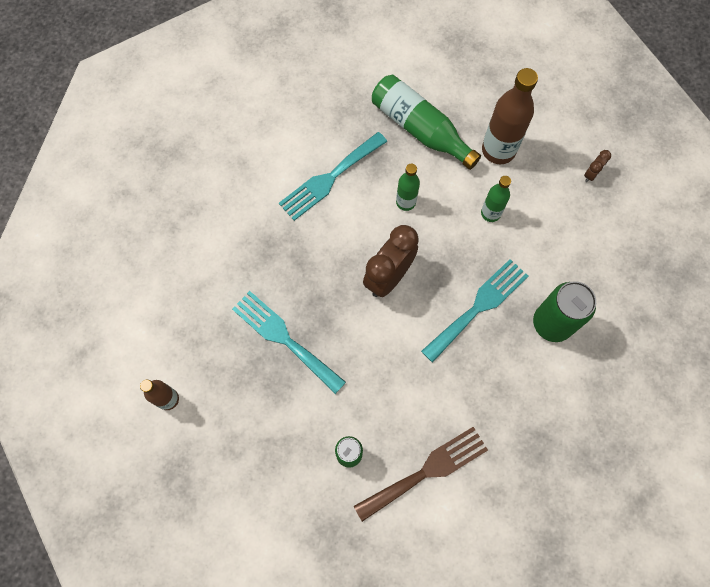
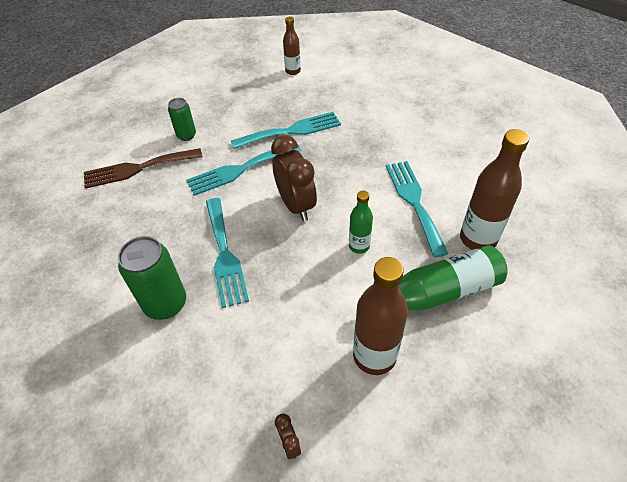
camera: 120 degrees right, 20 degrees down
(347, 117) = (478, 239): none -> brown bottle
(371, 358) = (240, 170): none -> turquoise fork
(426, 471) = (138, 168): brown fork -> brown fork turned 75 degrees clockwise
(490, 213) = (305, 310): green bottle -> none

